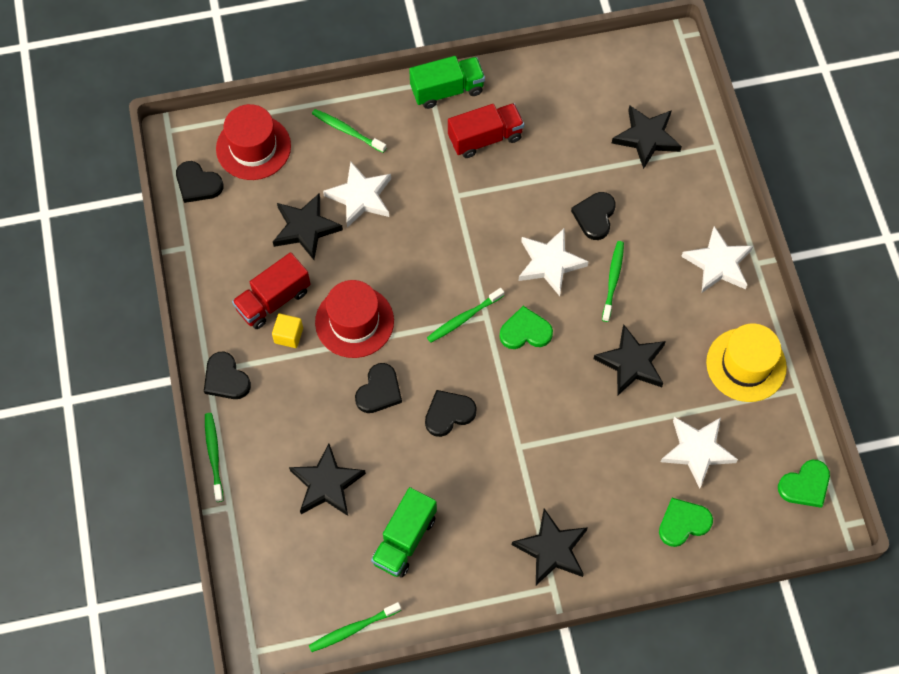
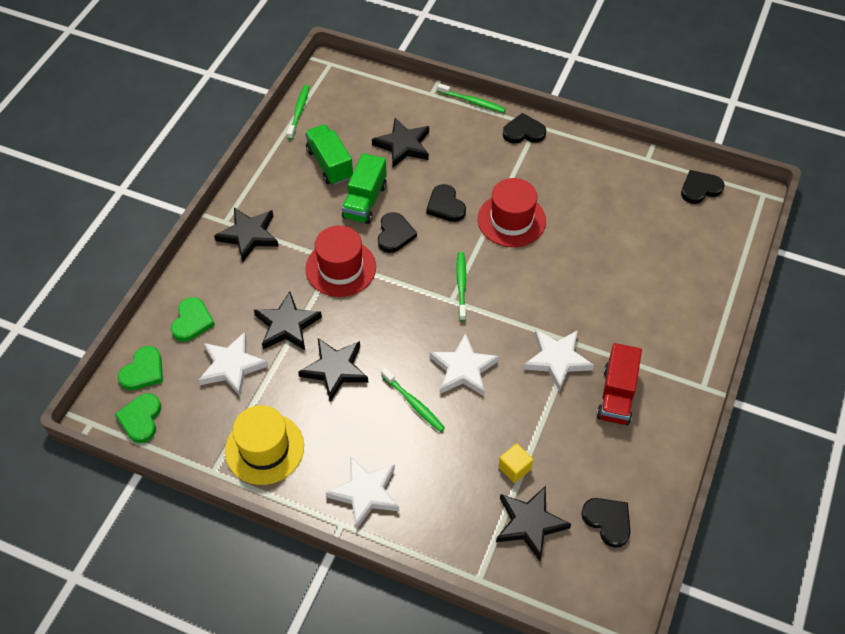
camera: 125 degrees right, 10 degrees down
(253, 147) = (712, 236): red hat -> red hat (340, 268)
(273, 300) = (565, 184): red truck -> none
(288, 335) = (530, 179): yellow cube -> yellow cube (514, 468)
(305, 228) = (614, 231): black star -> black star (287, 325)
(347, 130) = (689, 303): green toothbrush -> none
(360, 197) = (618, 279): white star -> white star (557, 360)
(447, 90) = (686, 396): green truck -> green truck (365, 201)
(525, 331) = (419, 317): green heart -> green heart (143, 371)
(595, 216) = (481, 428): black heart -> black heart (608, 521)

